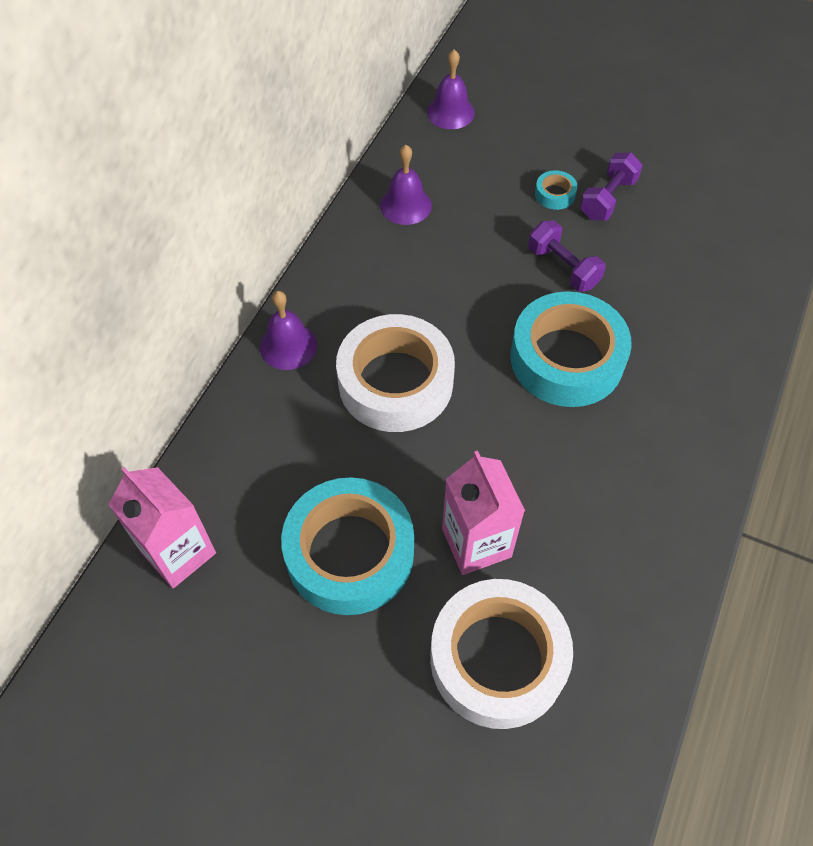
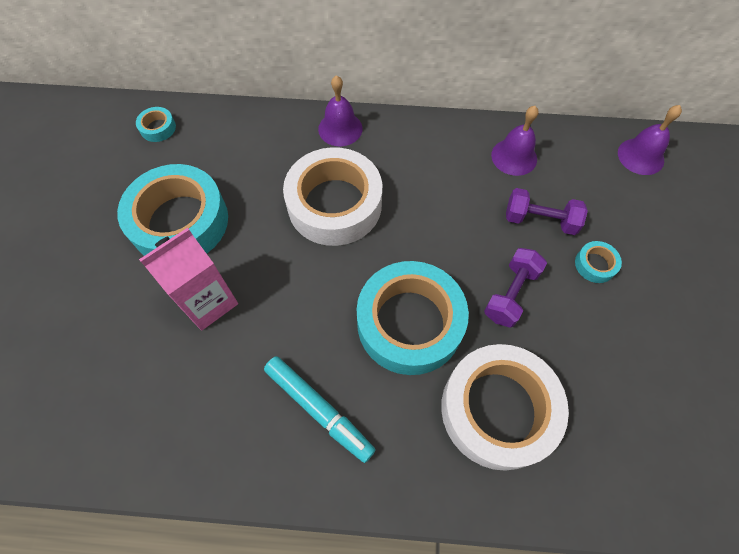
camera: 70 degrees right, 5 degrees up
(178, 552) = (158, 128): pink carton -> turquoise tape
(498, 658) = (114, 344): white tape -> white tape (498, 409)
(607, 199) = (618, 312): purple dumbbell -> purple dumbbell (540, 220)
(636, 464) = (319, 409): none -> turquoise marker

